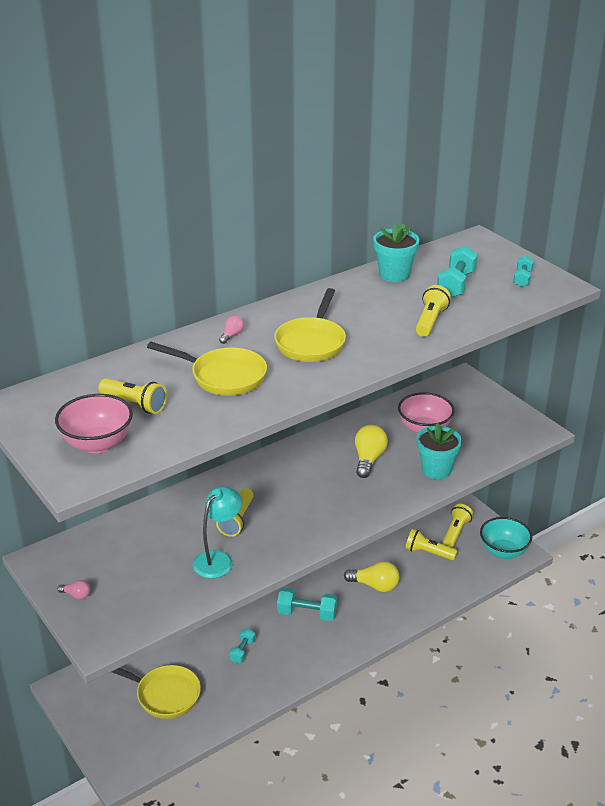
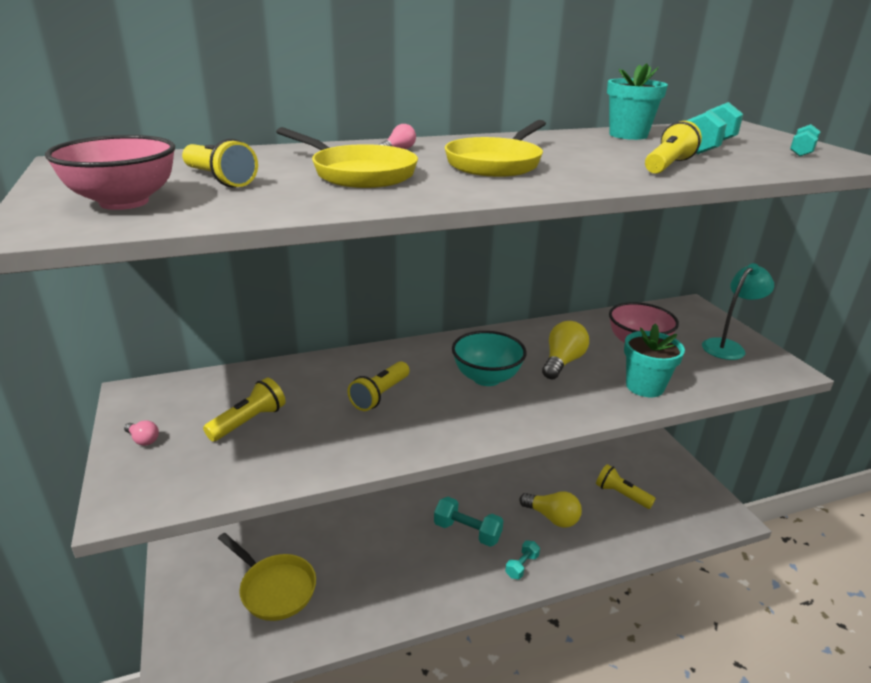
camera: 15 degrees right, 5 degrees down
(218, 559) = (334, 434): turquoise lamp -> turquoise lamp (727, 346)
(242, 651) = (381, 558): turquoise dumbbell -> turquoise dumbbell (522, 566)
(455, 532) = (656, 479): yellow flashlight -> yellow flashlight (249, 421)
(503, 551) = (710, 512): turquoise bowl -> turquoise bowl (486, 378)

